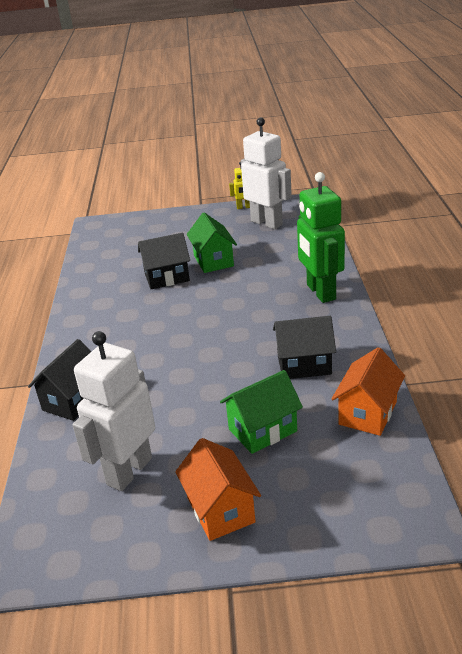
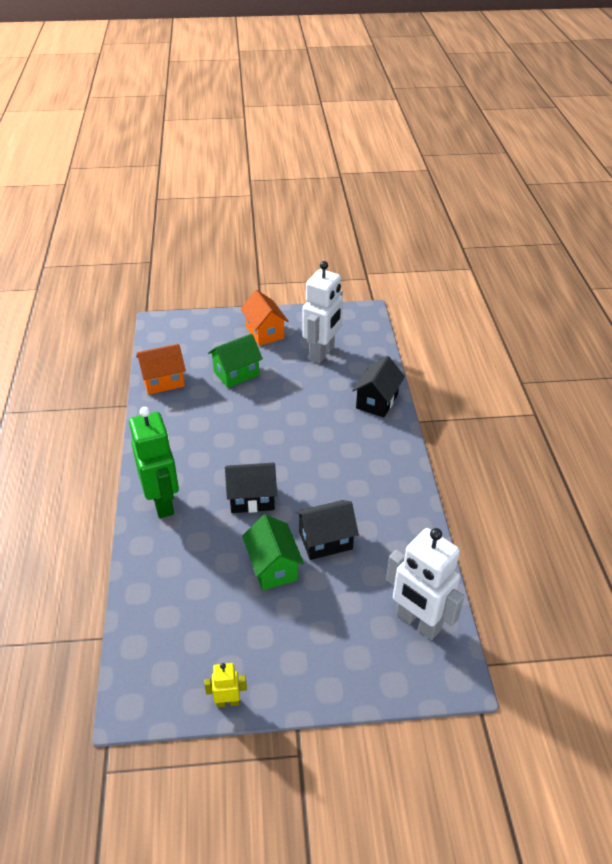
camera: 175 degrees right, 10 degrees up
(267, 223) = (198, 649): white robot -> white robot (418, 622)
(304, 365) = (198, 421): black house -> black house (252, 498)
(367, 413) = (163, 381): orange house -> orange house turned 45 degrees clockwise

